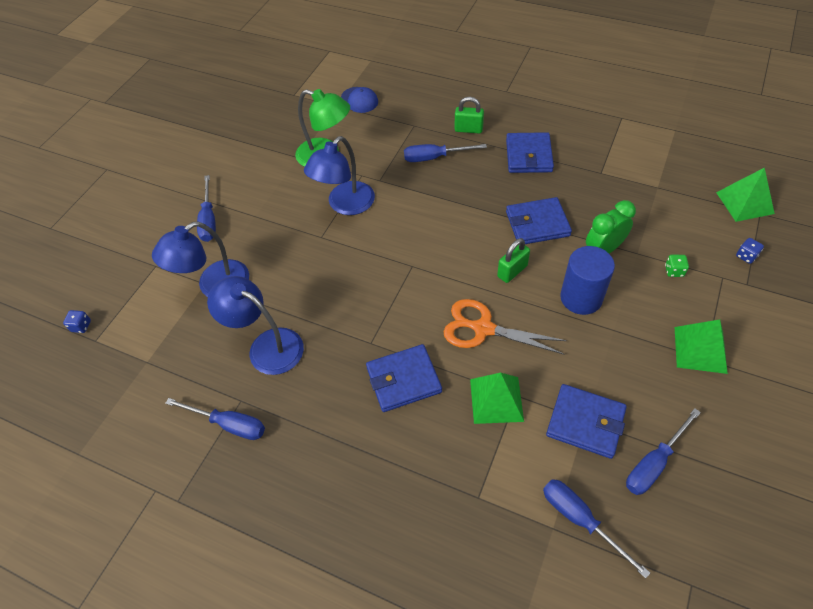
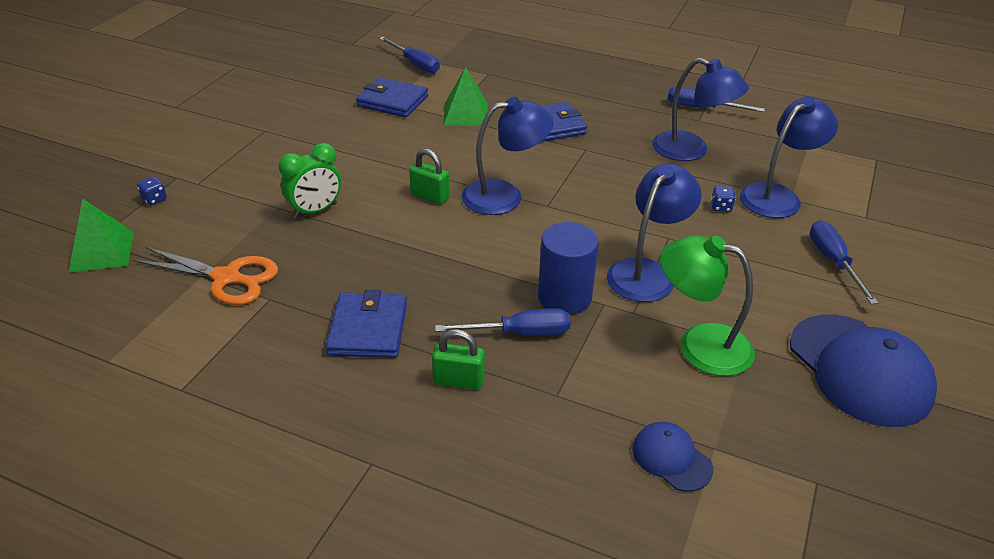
camera: 175 degrees right, 15 degrees down
(81, 326) = (903, 169): blue dice -> blue dice (721, 207)
(239, 146) = (860, 369): none -> blue cap
(448, 275) = (504, 196): none -> blue lamp
(483, 328) = (470, 154): orange scissors -> orange scissors (226, 278)
(512, 271) = (430, 196): green padlock -> green padlock turned 75 degrees clockwise
(537, 224) = (385, 240): blue wallet -> none
(581, 298) = (361, 173): blue cylinder -> blue cylinder (564, 297)
(654, 463) = (348, 83): blue screwdriver -> none
(674, 271) = (246, 190): green dice -> none
(700, 350) = (265, 135): green pyramid -> none

